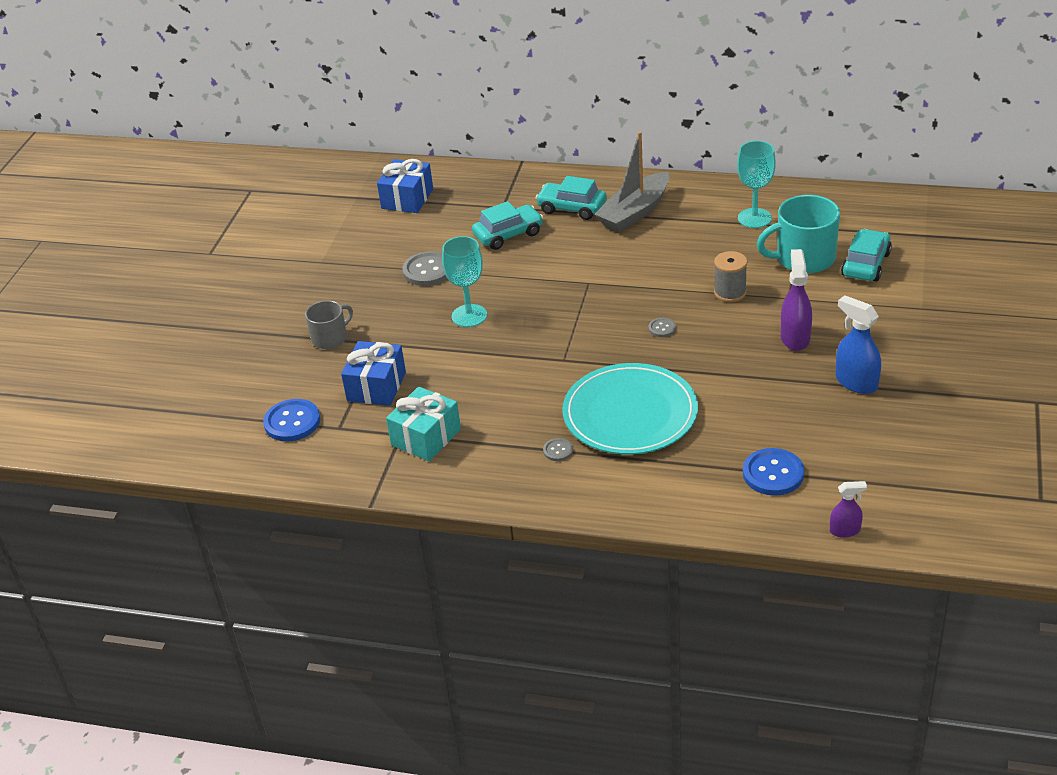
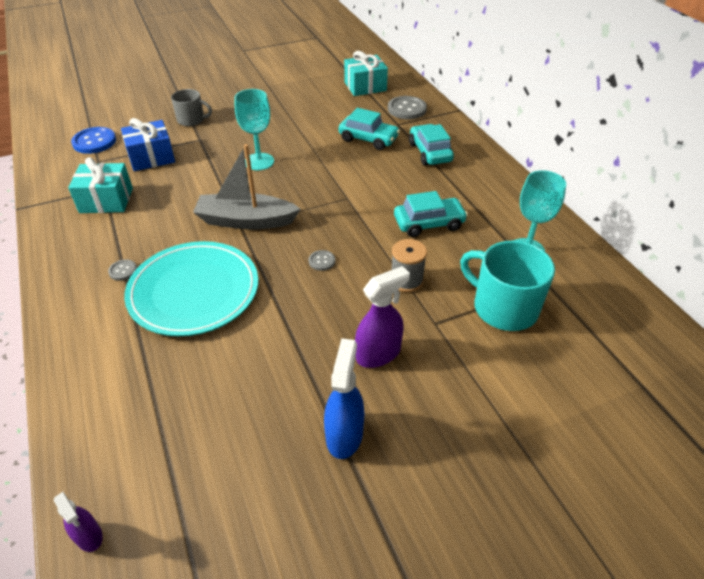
camera: 50 degrees right, 5 degrees up
(407, 199) = (365, 86): blue gift -> turquoise gift
(428, 270) = (295, 125): grey button -> grey button (407, 109)
(635, 212) = (458, 183): grey boat -> grey boat (246, 221)
(773, 474) = (158, 428): blue button -> none
(866, 264) = (541, 357): turquoise car -> turquoise car (429, 223)

